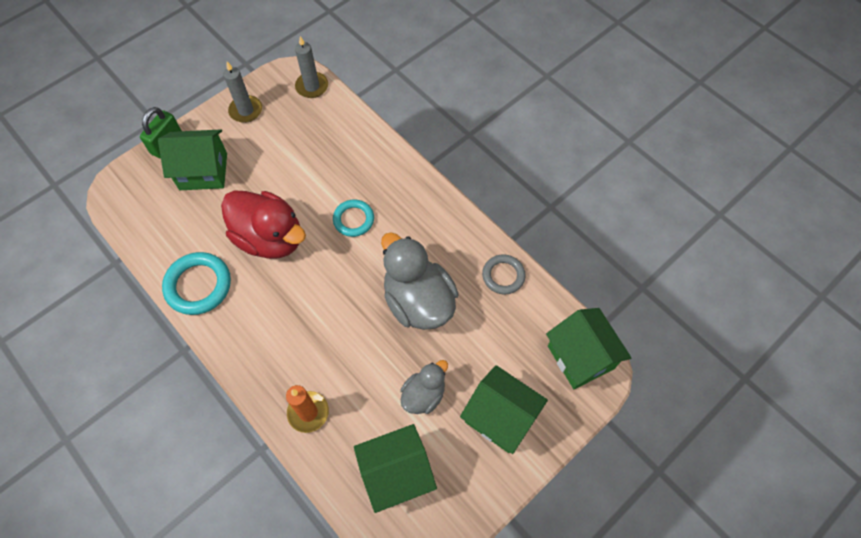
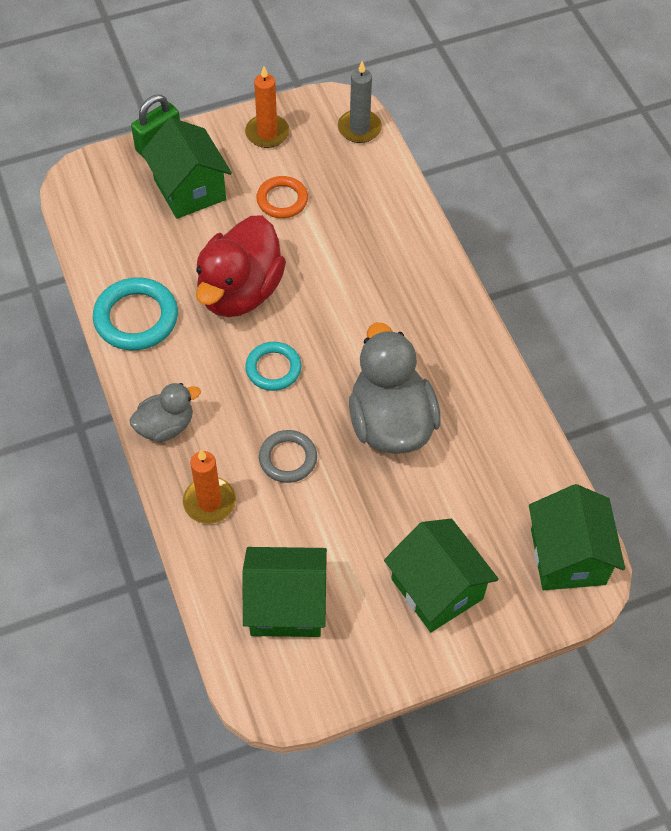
camera: 20 degrees right, 5 degrees down
(203, 171) = (189, 189): green house -> green house turned 45 degrees clockwise
(246, 110) = (267, 133): grey candle -> orange candle
(270, 238) = (240, 291): red duck -> red duck turned 60 degrees clockwise
(275, 157) = (282, 200): none -> orange ring
(353, 219) = (349, 302): turquoise ring -> turquoise ring (273, 368)
(423, 395) = (354, 531): grey duck -> grey duck (166, 426)
(503, 276) = (509, 429): grey ring -> grey ring (288, 458)

